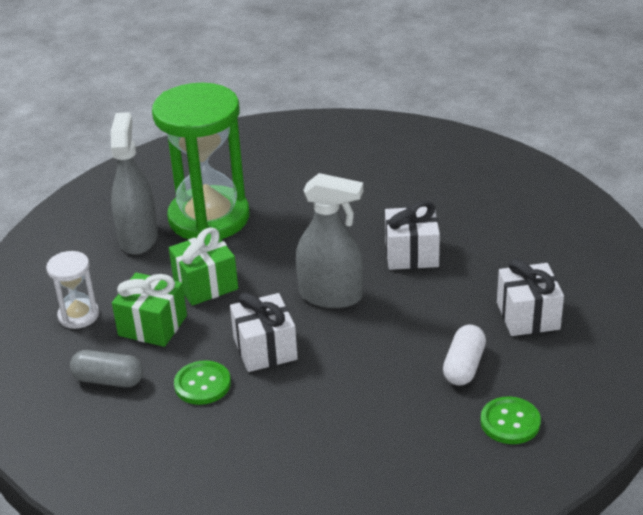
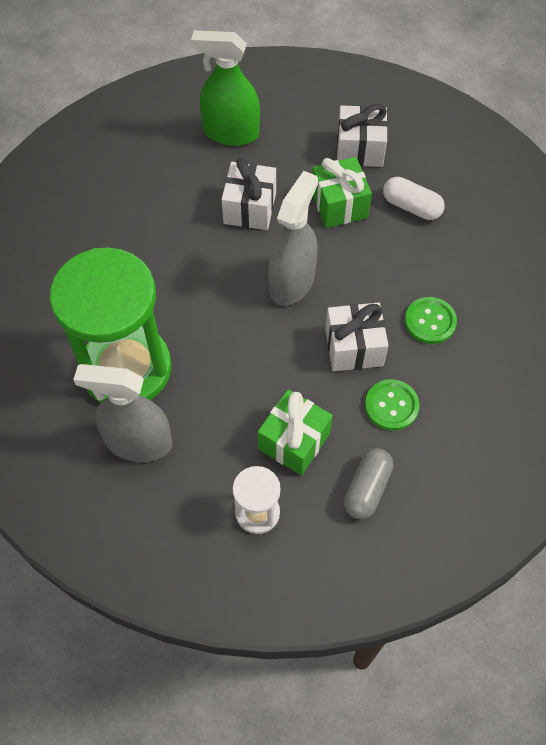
camera: 80 degrees left, 25 degrees up
(205, 284) = (242, 385): green gift -> green gift (339, 205)
(503, 225) = (231, 133): none -> green spray bottle
(510, 422) = (481, 193): green button -> green button (430, 321)

